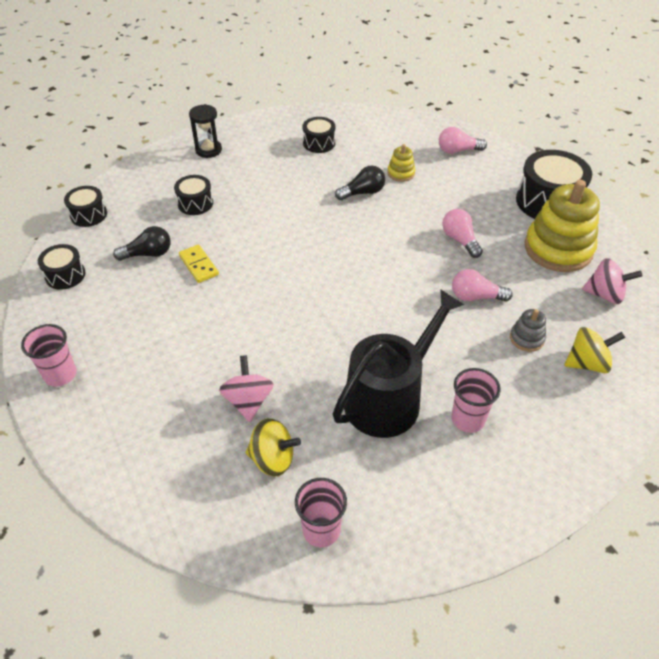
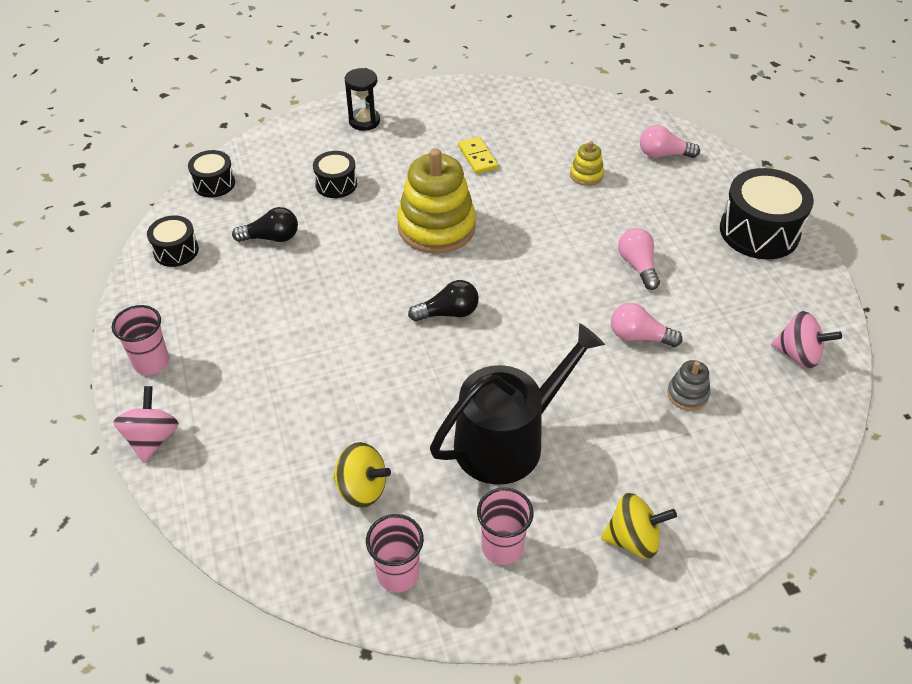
camera: 10 degrees right, 0 degrees up
(198, 265) = (325, 258): yellow domino -> yellow domino (477, 157)
(248, 401) = (348, 420): pink spinning top -> pink spinning top (152, 438)
(319, 143) = (496, 126): black drum -> none
(363, 192) = (534, 194): black light bulb -> black light bulb (448, 313)
(467, 419) = (593, 478): pink cup -> pink cup (502, 547)
(558, 249) = (755, 291): yellow stacking toy -> yellow stacking toy (436, 227)
(587, 363) = (753, 434): yellow spinning top -> yellow spinning top (633, 539)

